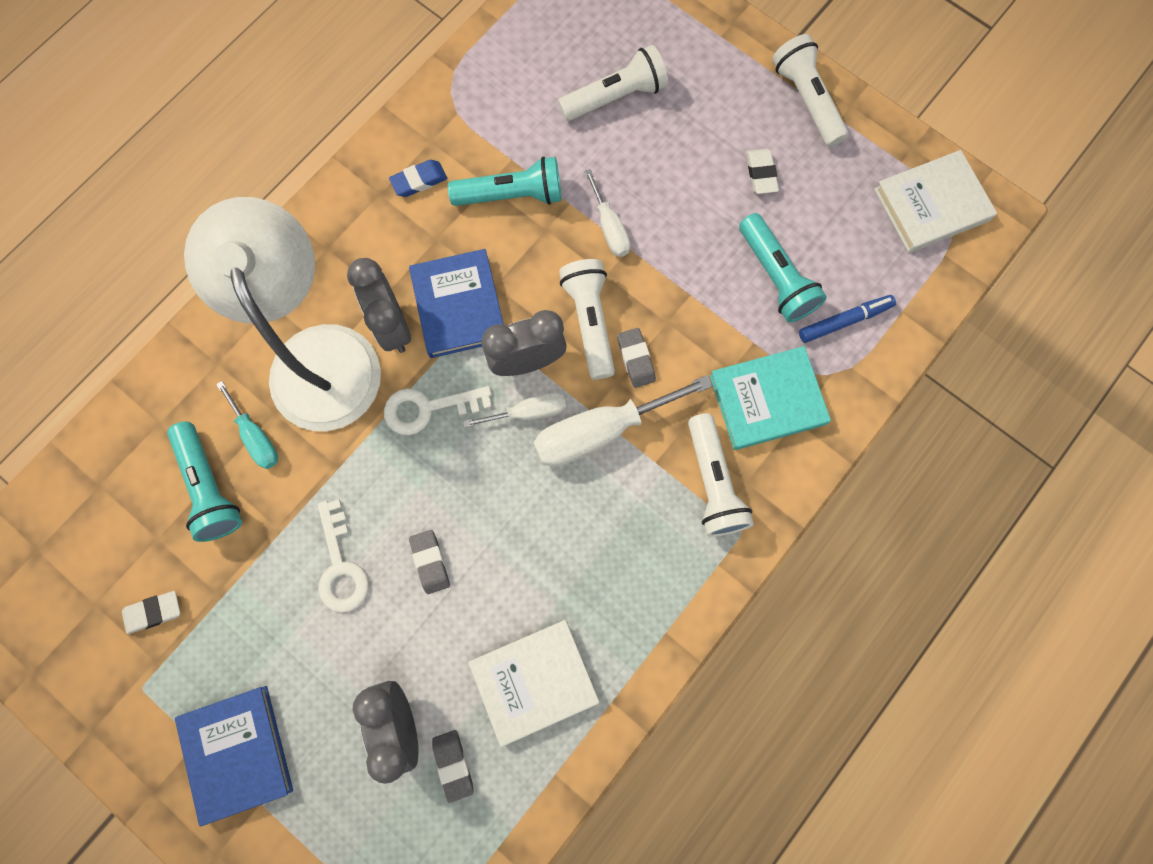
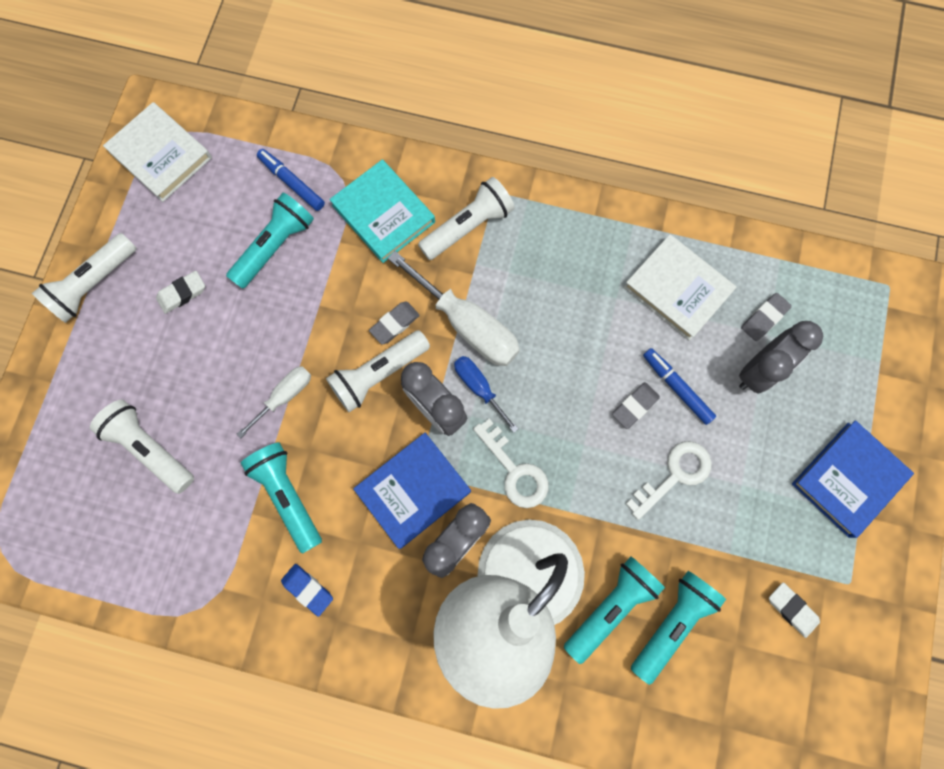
camera: 115 degrees left, 0 degrees up
(256, 437) = (610, 606): turquoise screwdriver -> turquoise flashlight
(427, 618) = (676, 387): none -> blue marker
(528, 412) = (479, 387): white screwdriver -> blue screwdriver

